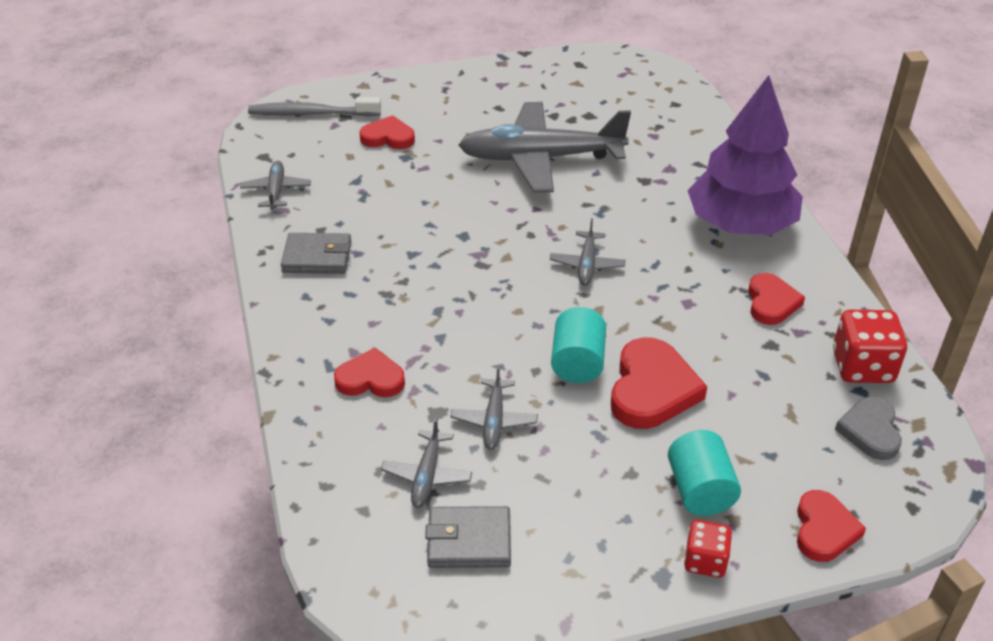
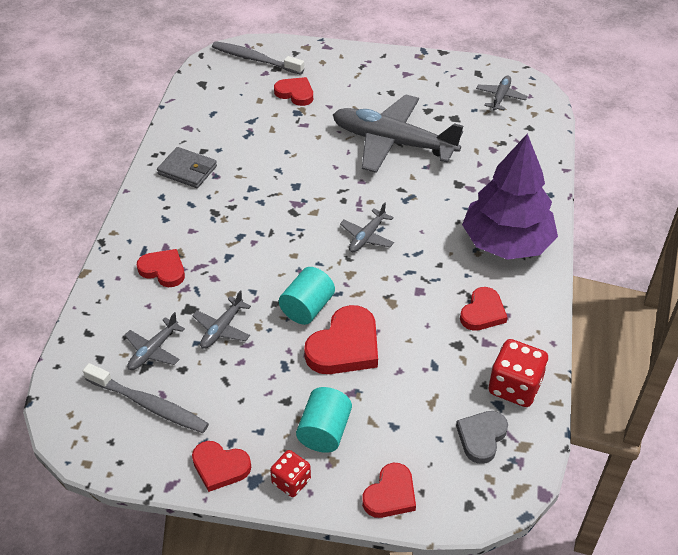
camera: 25 degrees right, 5 degrees up
(276, 191) = (193, 112): grey plane -> grey plane (500, 97)
(469, 541) = (149, 404): grey wallet -> grey toothbrush
(610, 578) = (220, 467): none -> red heart

